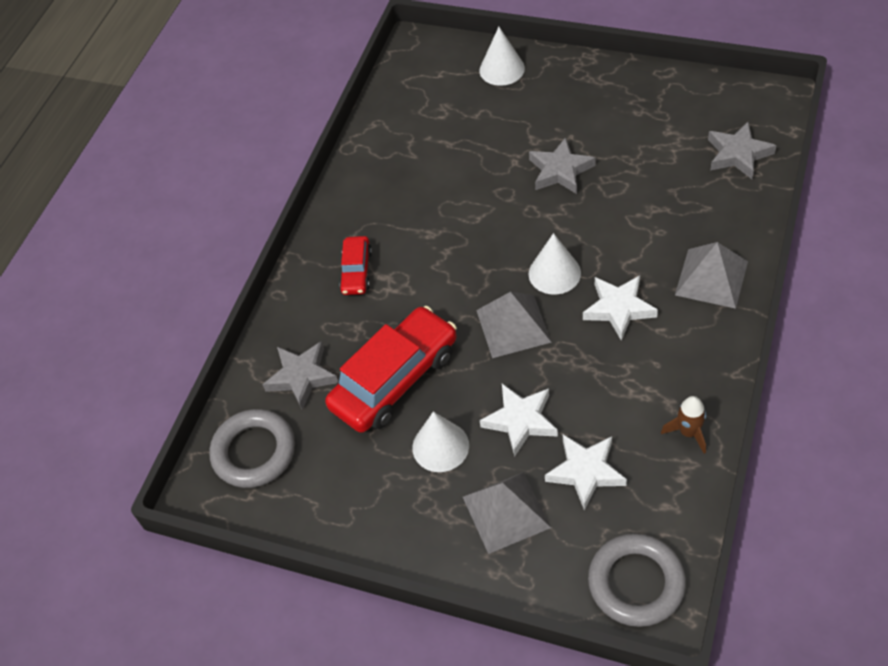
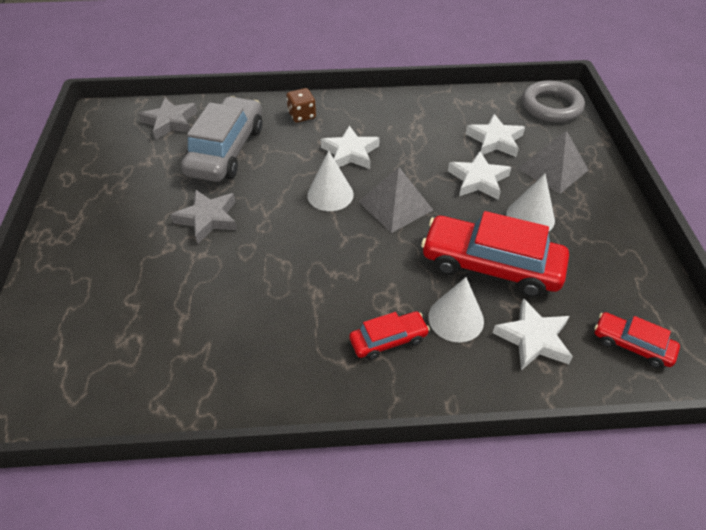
camera: 120 degrees left, 5 degrees down
(254, 452) = (632, 345): grey ring -> red car
(302, 377) = (533, 338): grey star -> white star
(502, 69) = (55, 303): white cone -> white cone (456, 318)
(665, 197) = (226, 150): none -> grey car
(688, 432) = (435, 104): brown rocket -> none
(711, 278) = (302, 115): grey pyramid -> brown dice

